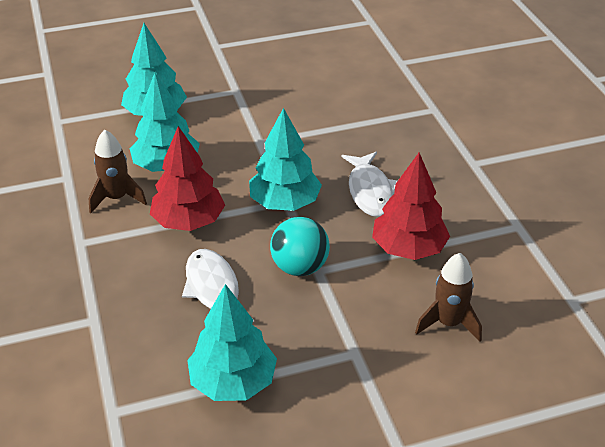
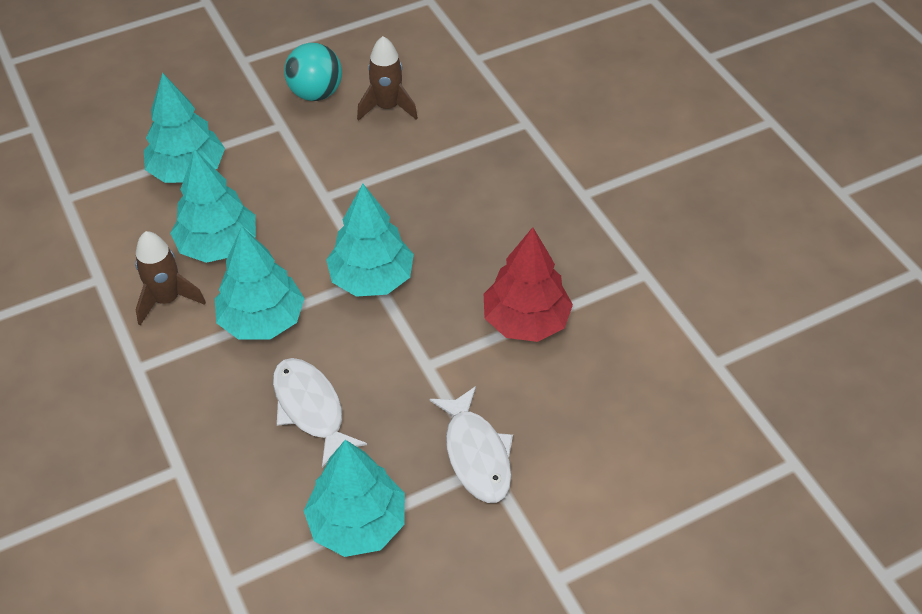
camera: 10 degrees left, 10 degrees up
(189, 221) = (262, 320): red tree -> turquoise tree
(299, 267) = (405, 364): turquoise ball -> turquoise ball (315, 93)
(370, 191) = (469, 249): white fish -> white fish (476, 454)
(448, 323) = (585, 412): brown rocket -> brown rocket (387, 107)

